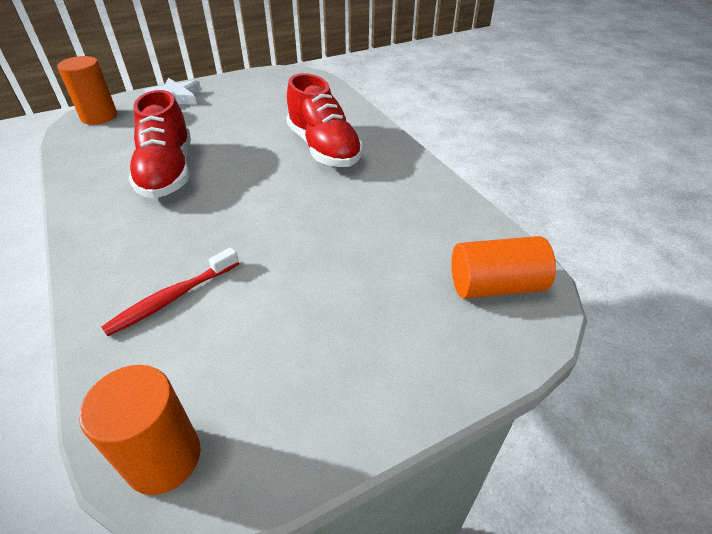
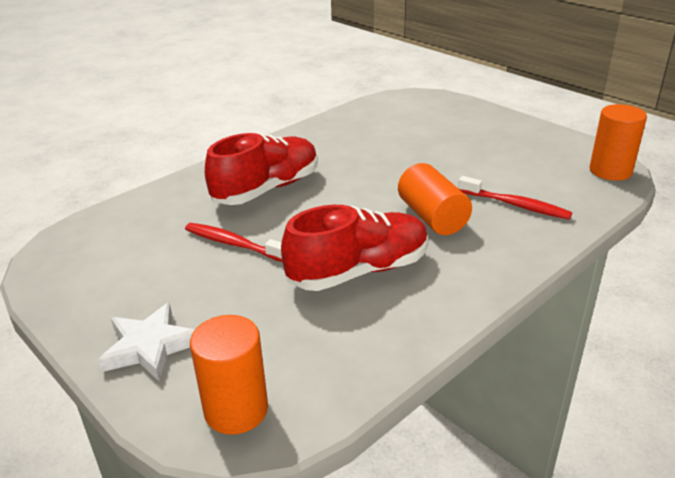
camera: 105 degrees left, 10 degrees down
(252, 128) = (234, 244): none -> red toothbrush
(495, 286) = (408, 106): orange cylinder -> orange cylinder (432, 217)

